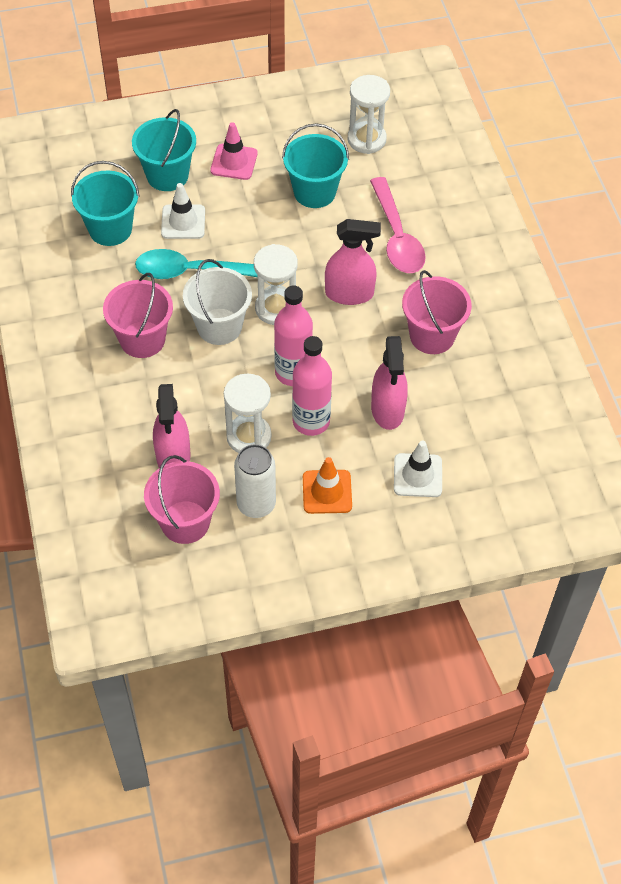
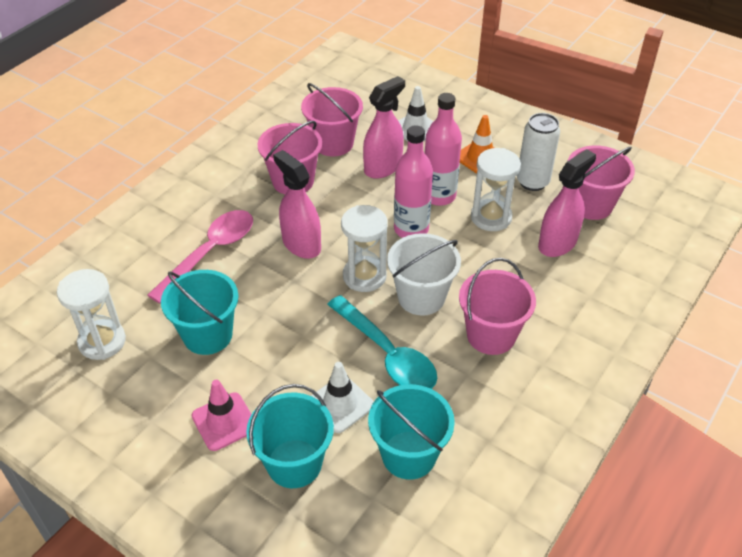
camera: 130 degrees left, 10 degrees down
(457, 397) = (333, 143): none -> pink bucket

